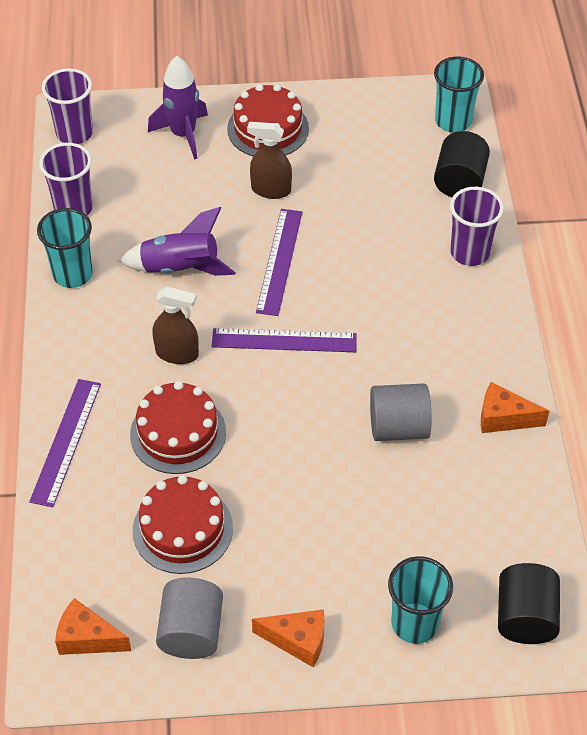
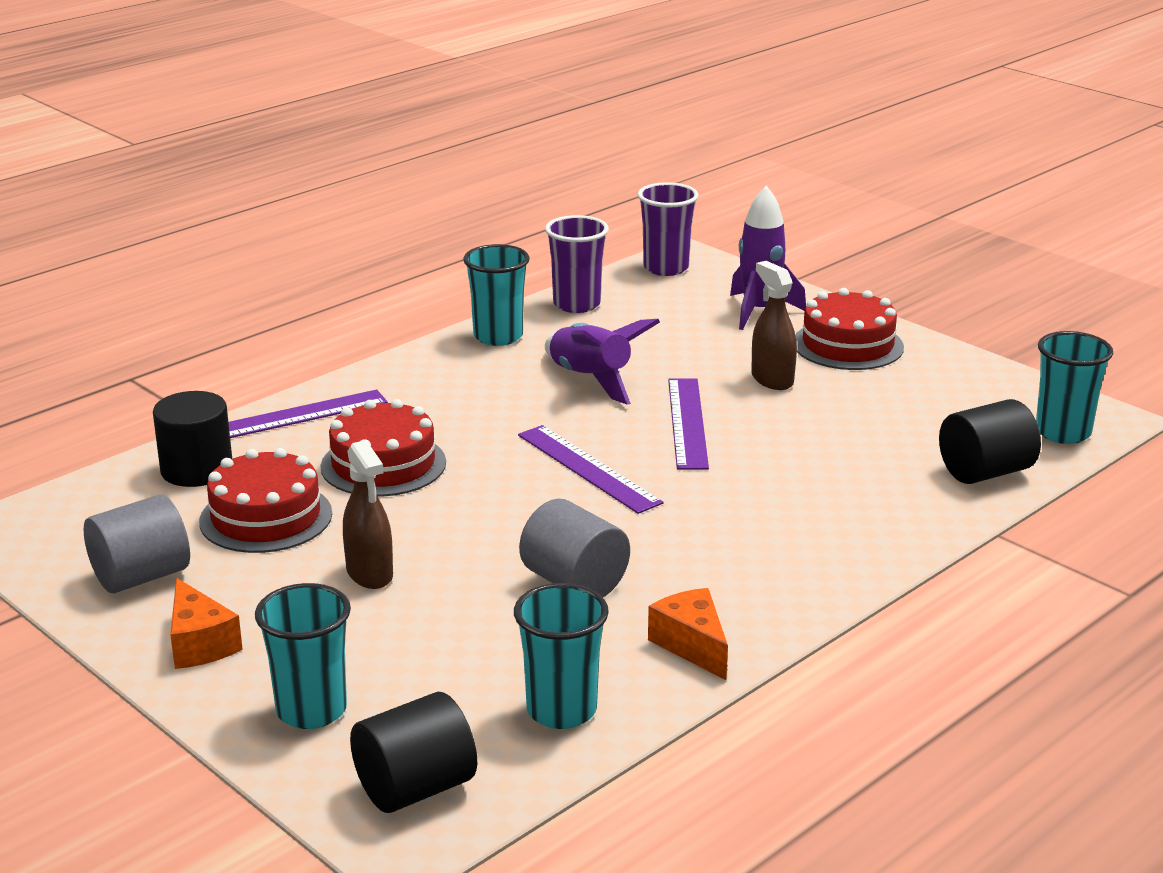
camera: 50 degrees right, 25 degrees down
(83, 532) = (196, 469): none -> black cylinder
(87, 638) = (70, 525): orange cheese -> none
(177, 353) = (482, 422): brown spray bottle -> brown spray bottle (370, 574)
(280, 261) = (688, 423): purple ruler -> purple ruler turned 60 degrees counterclockwise
(469, 252) = (896, 521): purple cup -> none
(511, 511) = (561, 710): none -> turquoise cup

